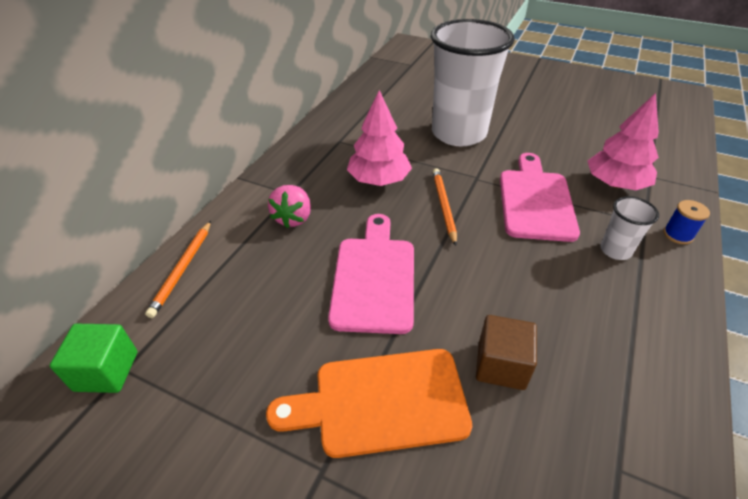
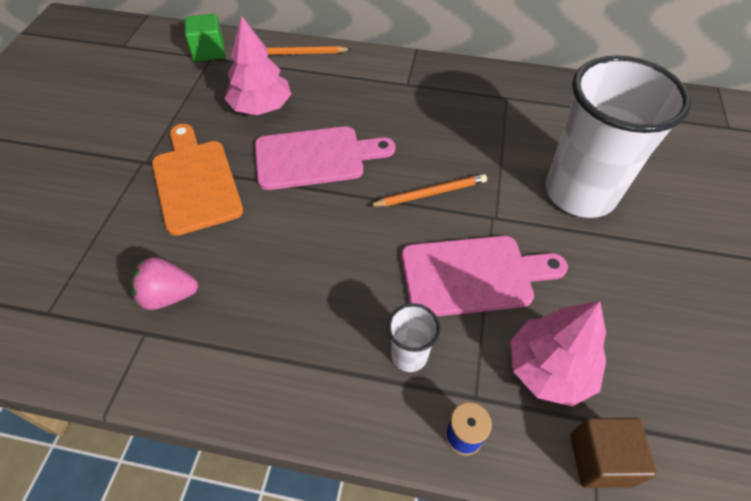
camera: 75 degrees right, 10 degrees up
(293, 218) = (374, 94): pink strawberry -> pink strawberry (168, 296)
(379, 180) = (453, 138): pink tree -> pink tree (261, 107)
(501, 365) = (235, 251): brown cube -> brown cube (600, 459)

